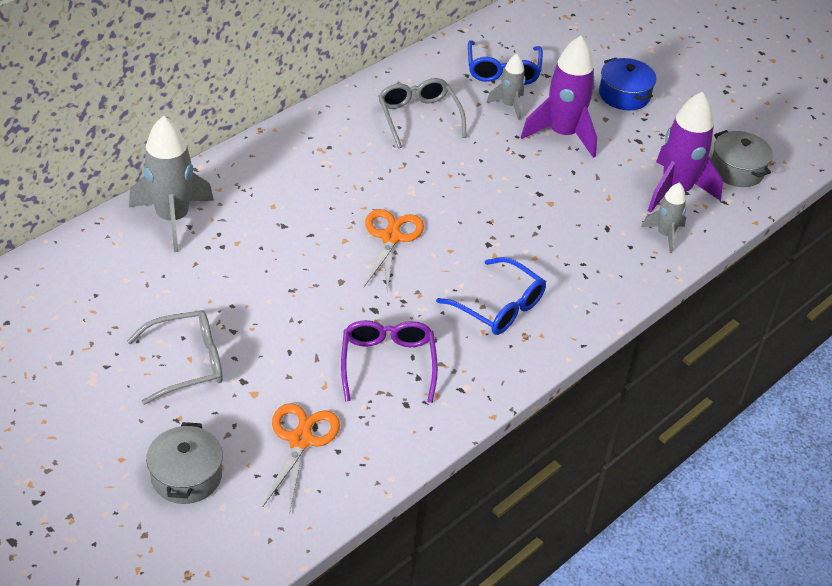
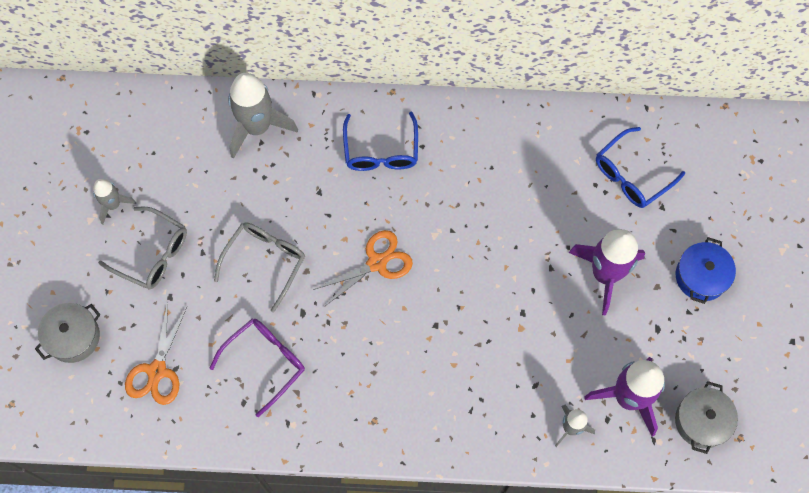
camera: 50 degrees right, 25 degrees up
(300, 440) = (157, 371): orange scissors -> orange scissors turned 135 degrees clockwise
(419, 117) = (515, 170): grey glasses -> grey glasses (265, 262)
(499, 306) = (383, 382): blue glasses -> blue glasses (381, 151)
(509, 105) = (596, 213): grey rocket -> grey rocket (113, 204)

